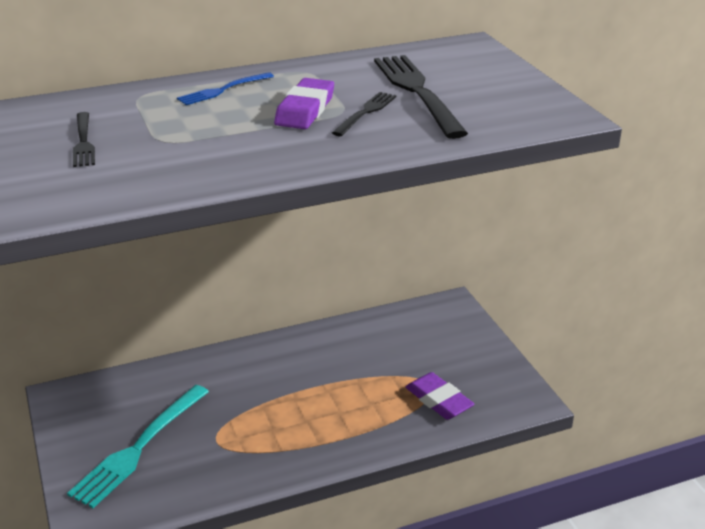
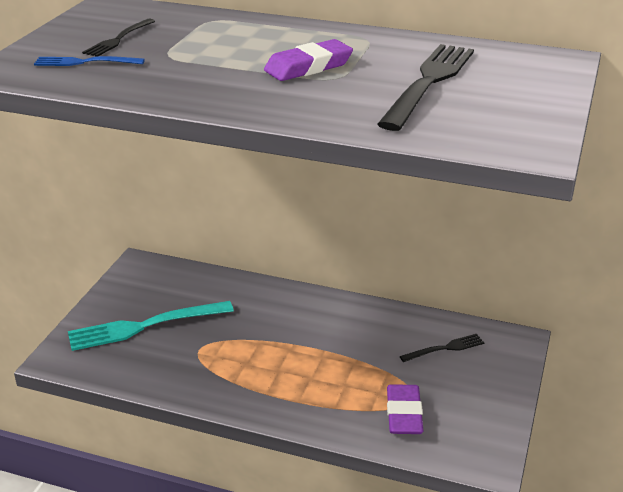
camera: 40 degrees right, 0 degrees up
(223, 90) = (275, 33): blue fork -> blue fork (84, 62)
(366, 112) = (353, 84): black fork -> black fork (445, 348)

